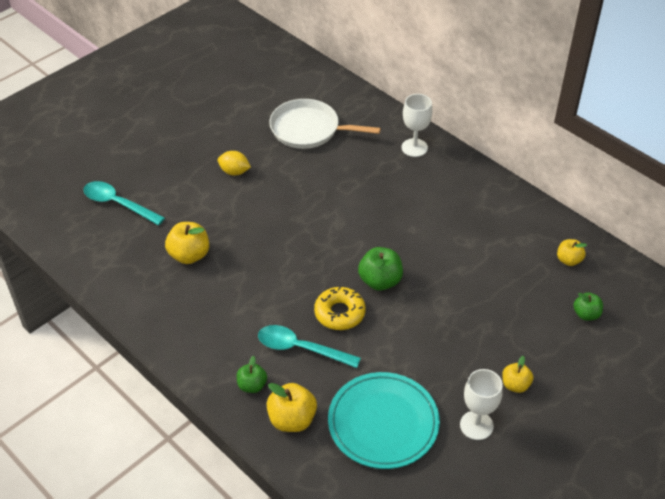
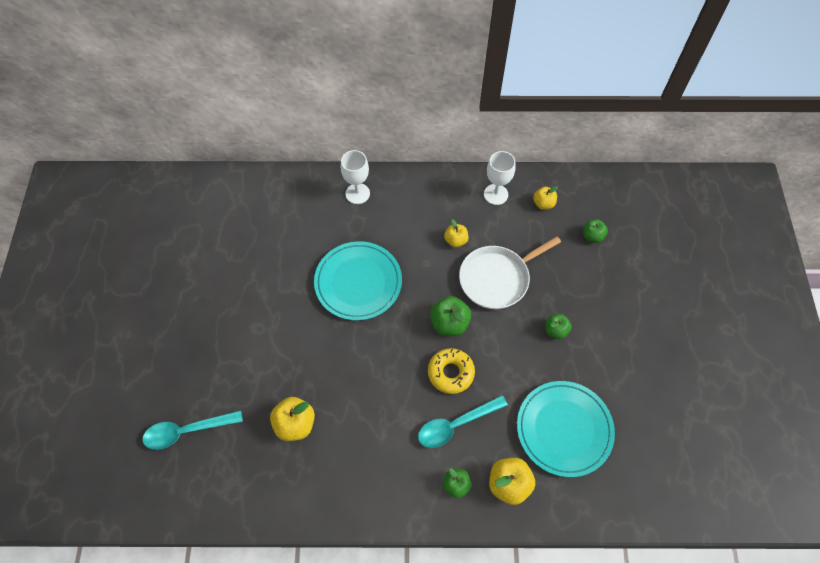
camera: 45 degrees left, 15 degrees up
(234, 172) = (248, 322): yellow lemon -> none
(308, 129) = (264, 238): white pan -> white pan (497, 278)
(342, 204) = (358, 282): none -> turquoise plate
(464, 353) = (555, 330): none -> green apple
(476, 425) = (615, 376): white goblet -> white goblet (496, 194)
(515, 385) = (606, 325): yellow apple -> yellow apple (455, 240)

